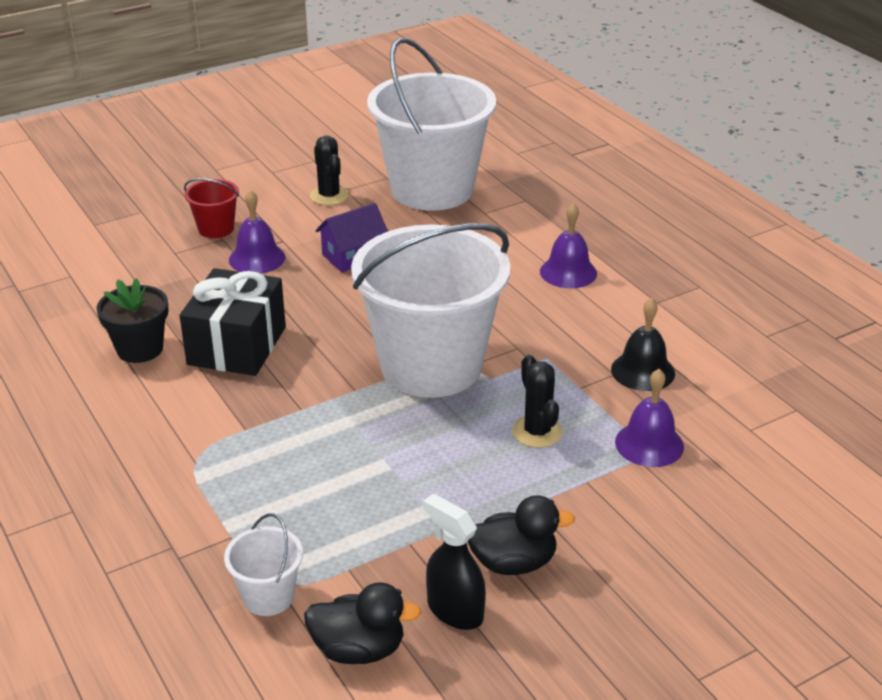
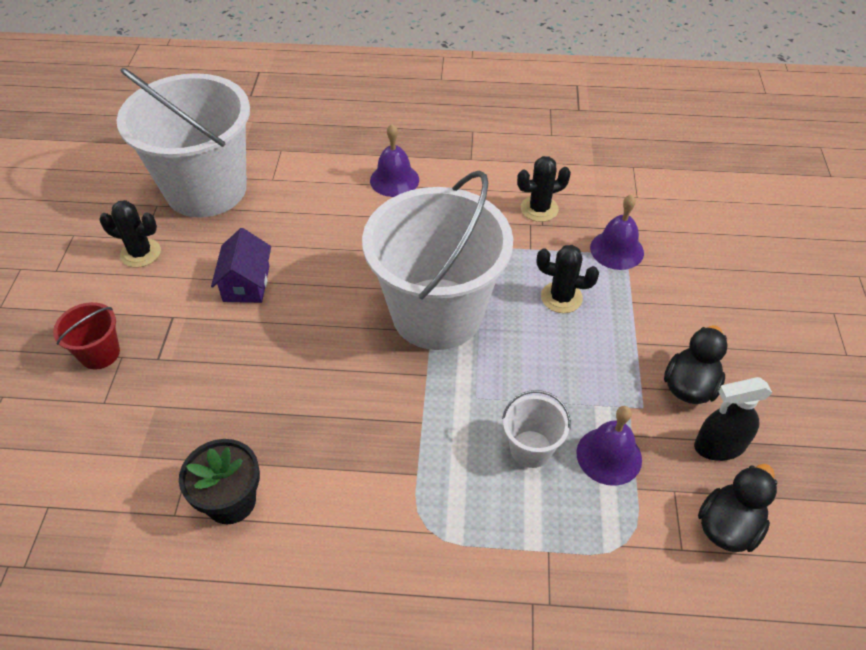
camera: 55 degrees left, 15 degrees up
(237, 346) = (296, 424): black gift -> none
(257, 258) = (180, 347): purple bell -> purple bell (609, 456)
(268, 596) = (637, 559): white bucket -> white bucket (531, 449)
(643, 371) = (539, 209): black bell -> black cactus

